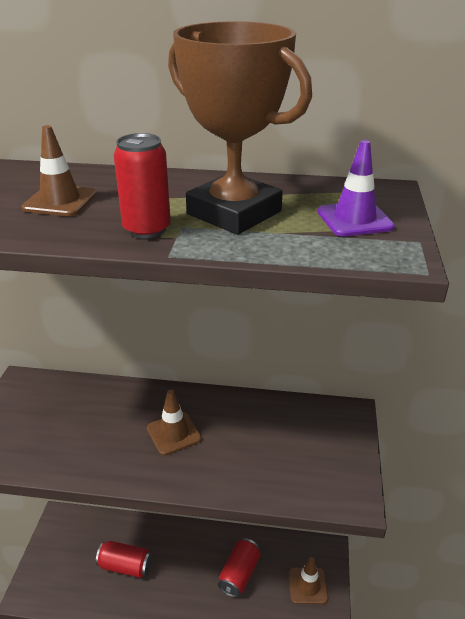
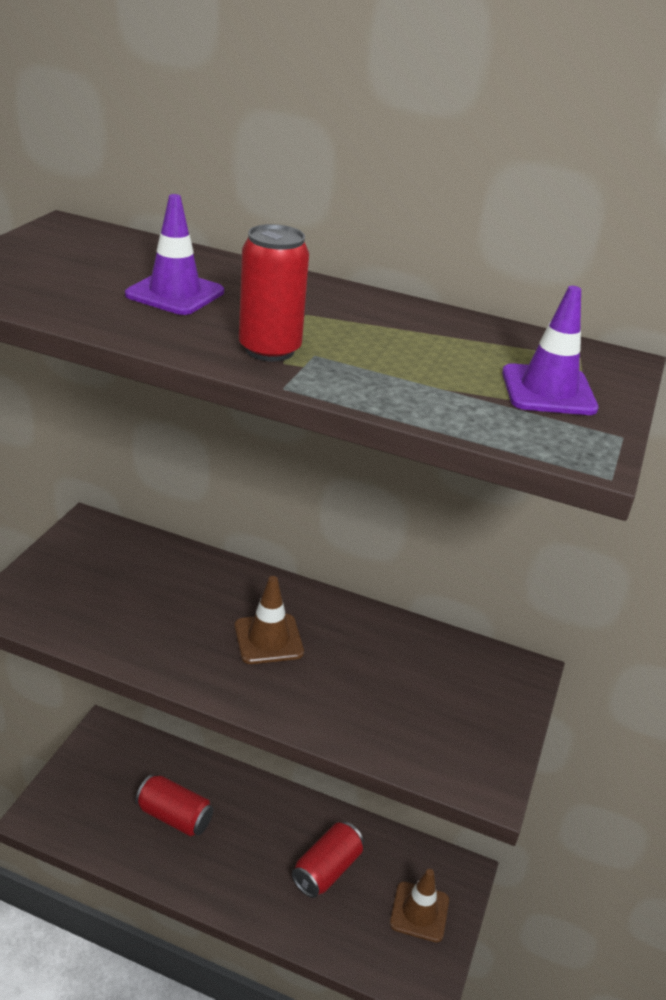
camera: 10 degrees right, 0 degrees up
(60, 201) = (175, 293): brown traffic cone -> purple traffic cone
(234, 213) = (390, 351): brown trophy -> none

